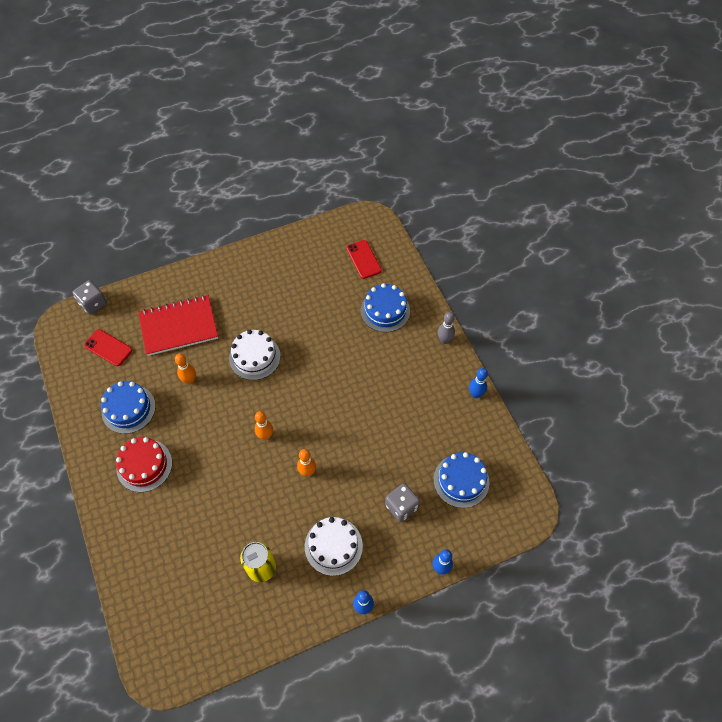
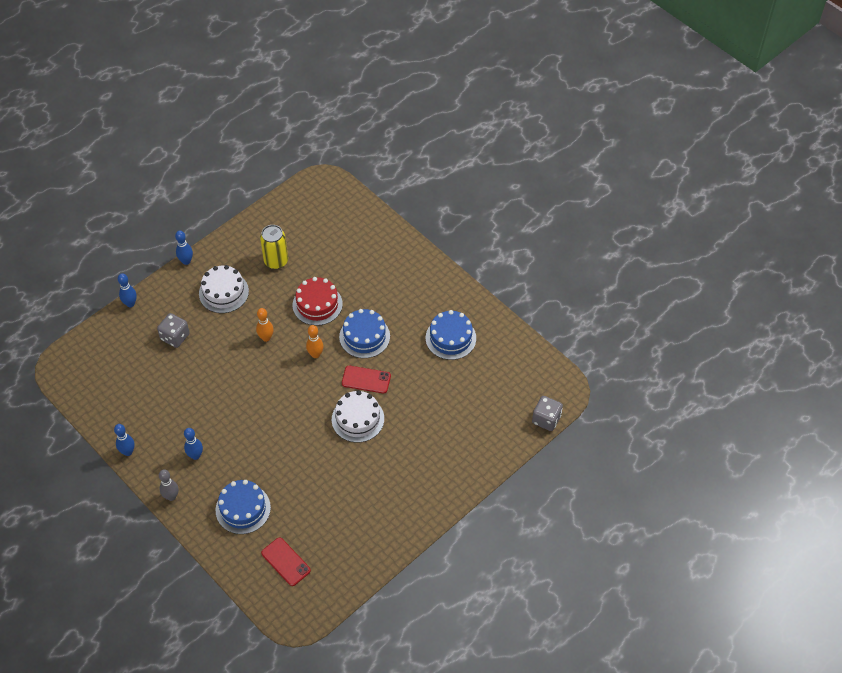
camera: 160 degrees right, 5 degrees down
(108, 348) = (503, 383): red phone -> red phone (366, 380)
(144, 465) = (410, 300): red cake -> red cake (317, 304)
(179, 326) = (447, 424): red notebook -> none
(190, 380) = (409, 379): orange bowling pin -> none
(413, 370) = (195, 455): none -> blue bowling pin
(461, 480) = (126, 372): blue cake -> blue cake (364, 336)

